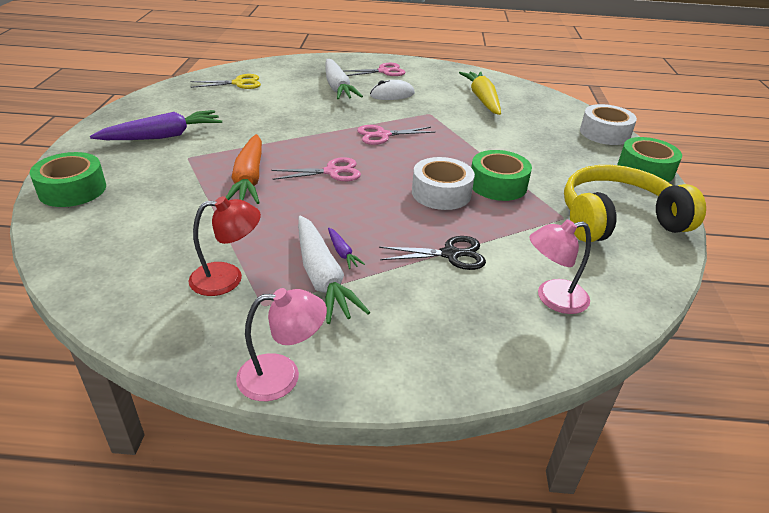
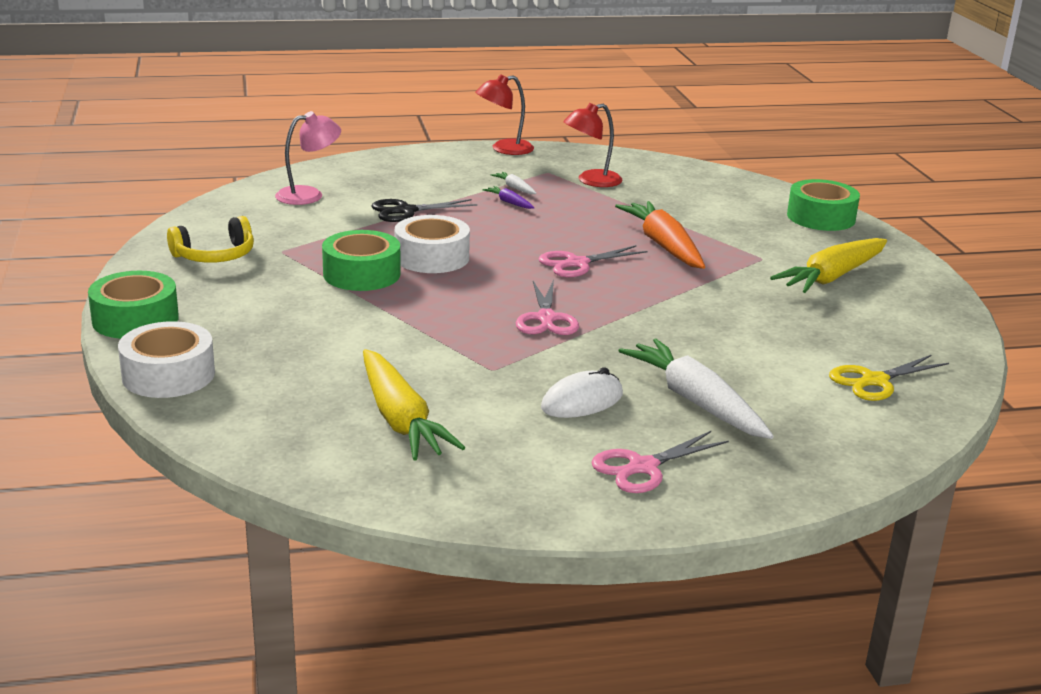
camera: 165 degrees right, 10 degrees down
(163, 136) = (832, 277): purple carrot -> yellow carrot
(282, 376) = (504, 149): pink lamp -> red lamp
(322, 277) = (515, 188): white carrot -> white carrot, size x0.44
(383, 135) = (546, 318): pink scissors -> pink scissors turned 120 degrees clockwise
(617, 219) = (215, 256): yellow headphones -> yellow headphones, size x0.55

